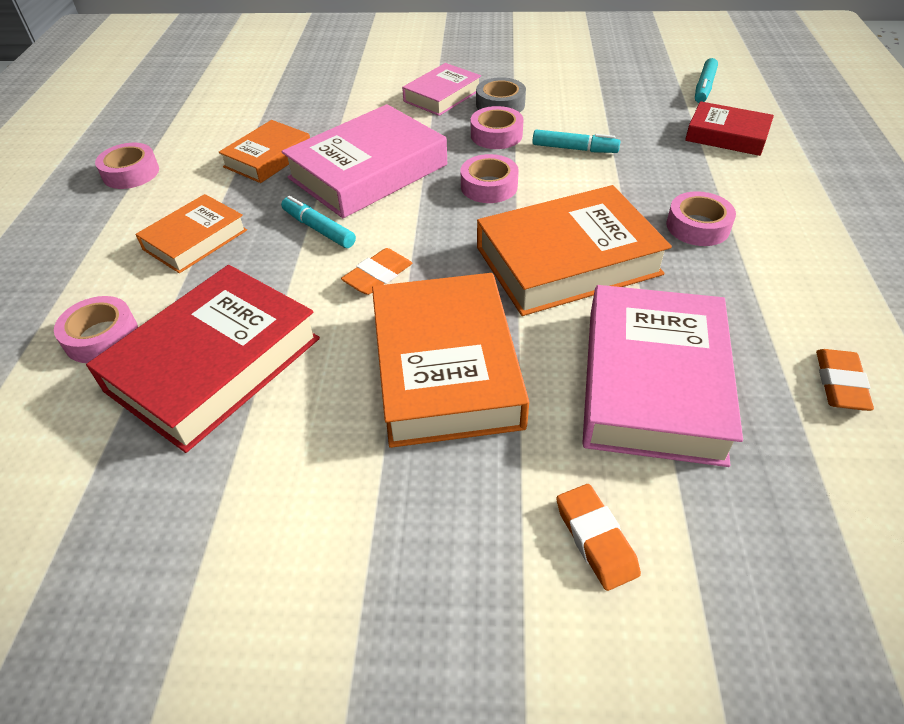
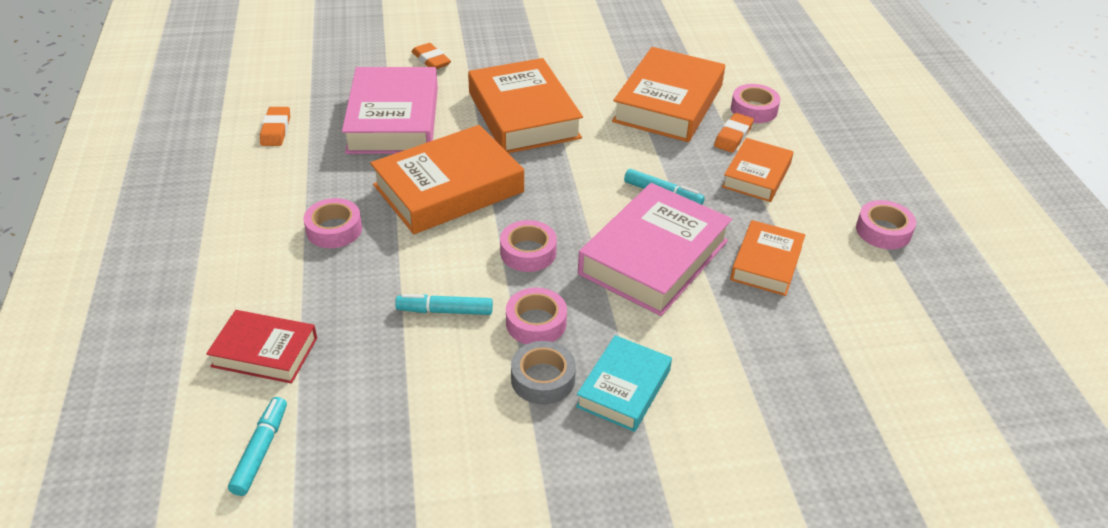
camera: 165 degrees right, 5 degrees down
(214, 364) = (668, 103): red book -> orange book
(378, 276) = (593, 163): orange eraser -> orange eraser (733, 136)
(442, 96) = (623, 388): pink book -> turquoise book

